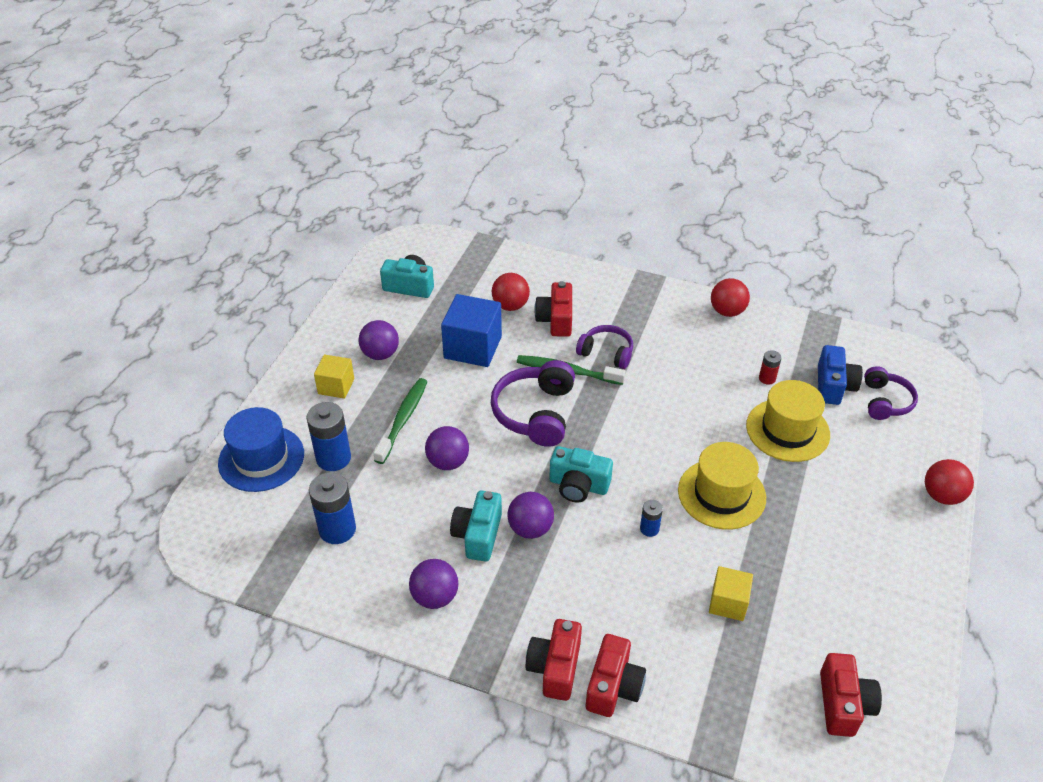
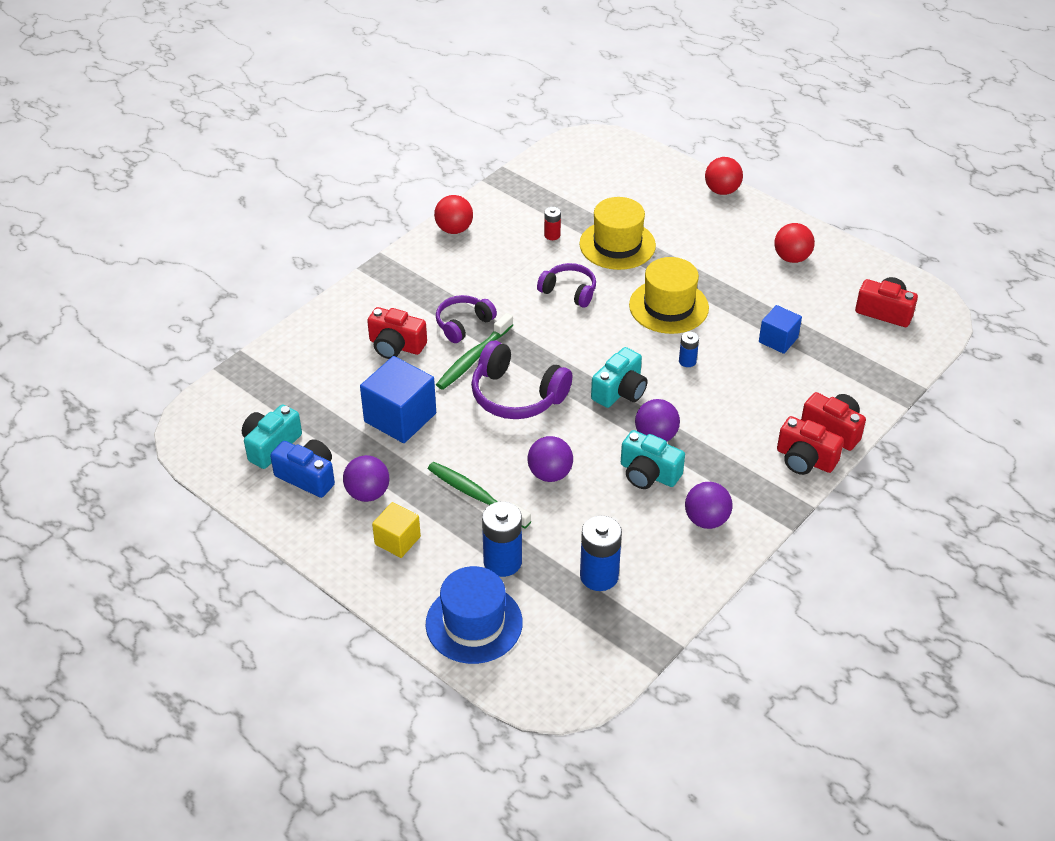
camera: 70 degrees left, 0 degrees up
(510, 306) = (354, 373): red ball -> red ball (791, 258)
(728, 603) = (778, 340): yellow cube -> blue cube
(833, 386) = (581, 201): blue camera -> blue camera (308, 476)
(885, 401) = (613, 180): purple headphones -> purple headphones (569, 291)

